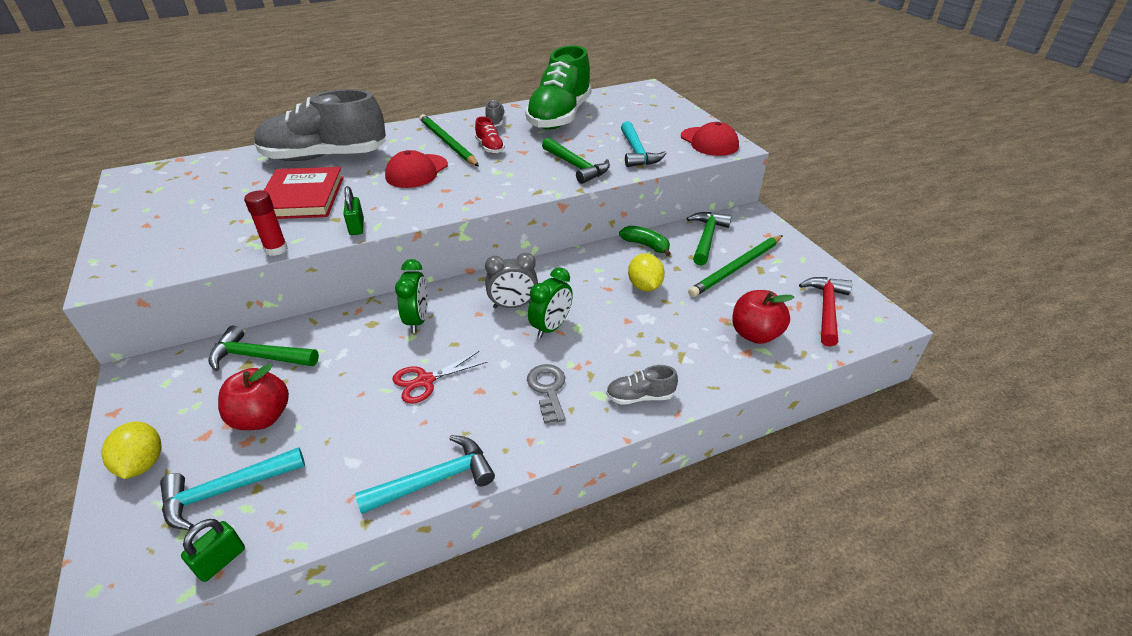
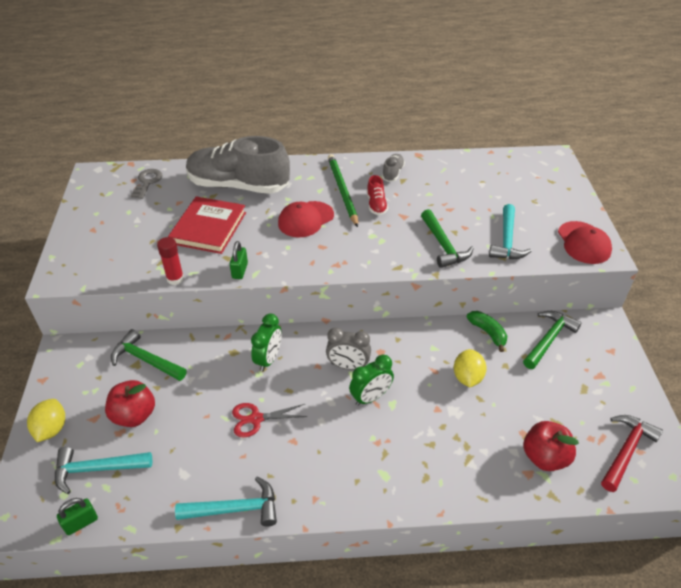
camera: 20 degrees right, 5 degrees up
(548, 389) = (345, 456): grey key -> grey key (147, 182)
(559, 117) = (453, 179): green shoe -> none
(640, 396) = (416, 487): grey shoe -> none
(736, 268) = (561, 380): green pencil -> none

